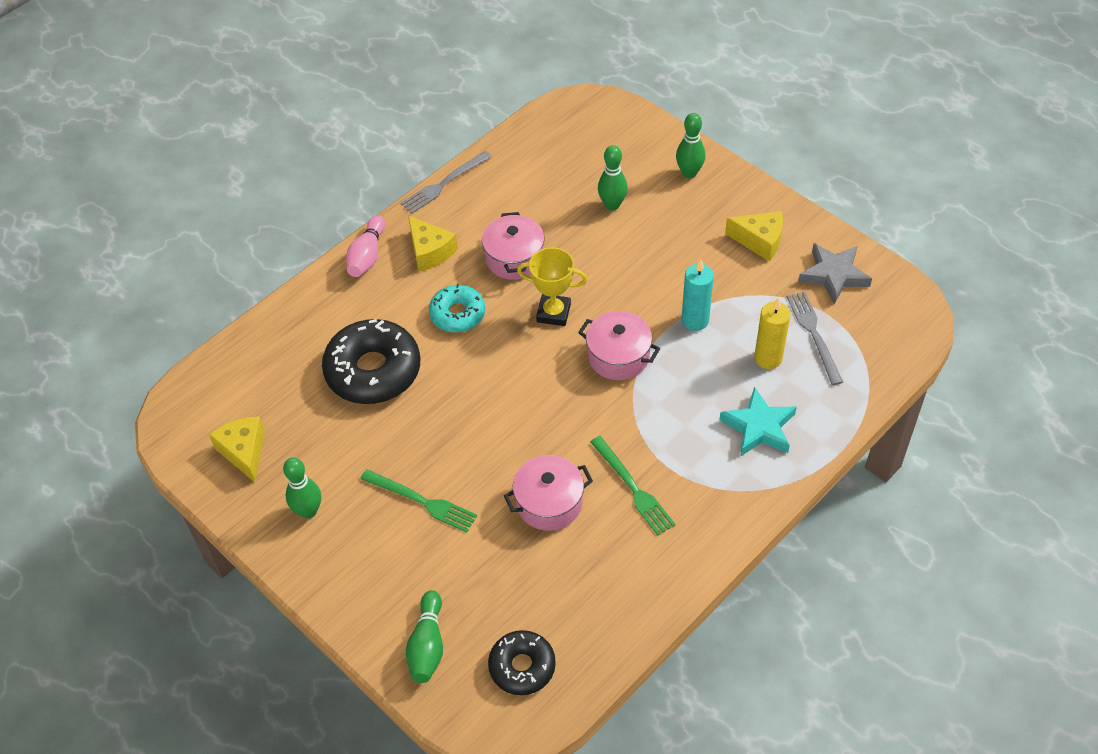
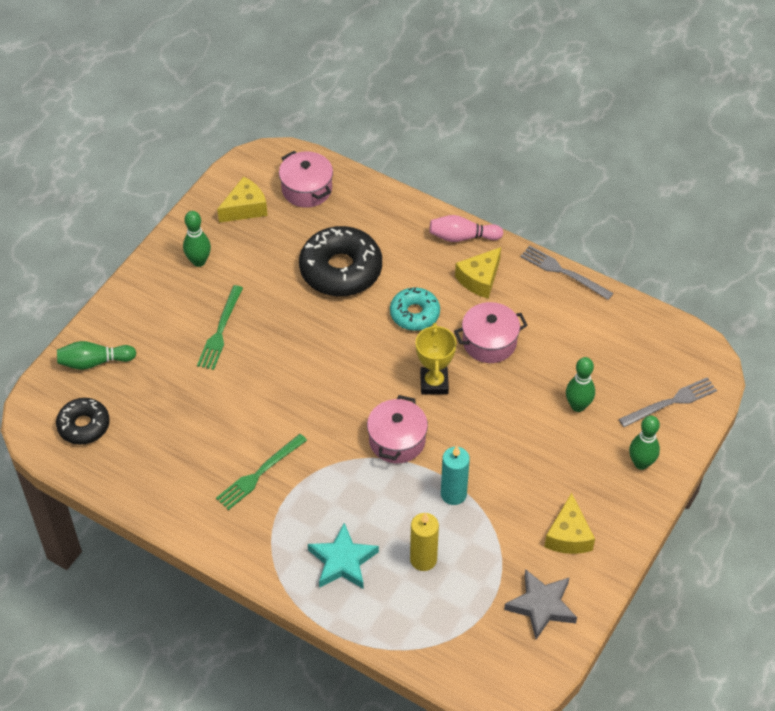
camera: 75 degrees right, 0 degrees up
(549, 503) = (234, 416): pink pot -> pink pot (306, 189)
(814, 334) = (462, 595): grey fork -> grey fork (671, 402)

